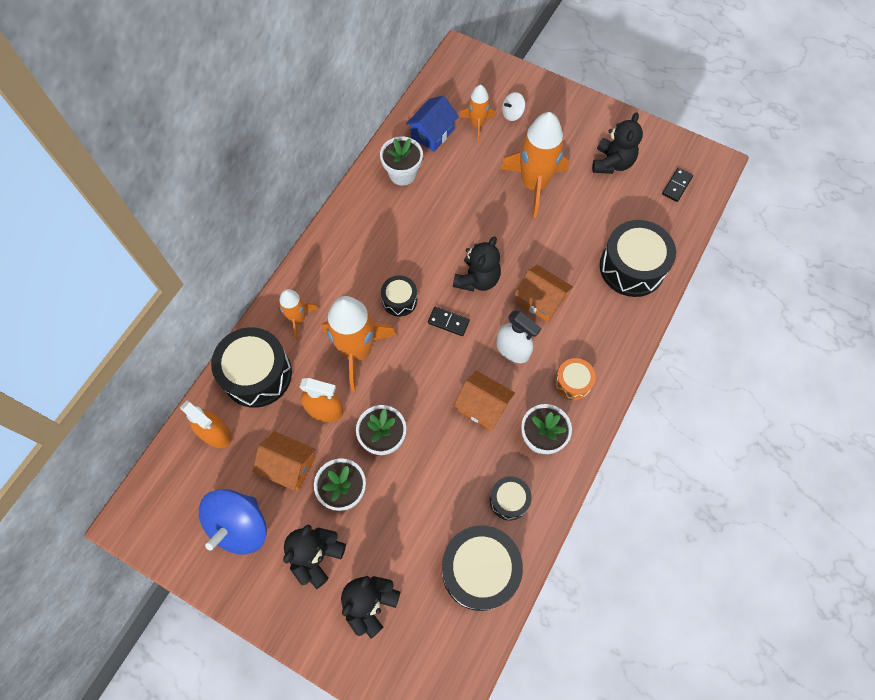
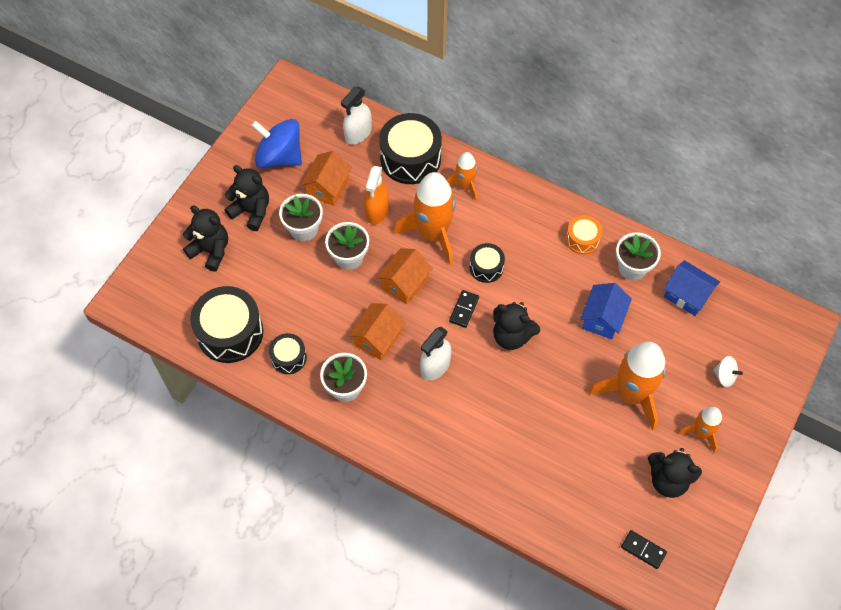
camera: 90 degrees right, 5 degrees down
(215, 433) = (358, 133): orange spray bottle -> white spray bottle
(457, 201) = (602, 318): none -> blue house
(477, 124) = (704, 339): orange rocket -> orange rocket (700, 433)
(512, 114) = (724, 376): white spinning top -> white spinning top turned 150 degrees clockwise
(540, 300) = (490, 394): orange house -> orange house (404, 283)
(572, 382) = (400, 419): orange drum -> orange drum (582, 239)
(632, 267) = (532, 488): black drum -> none

